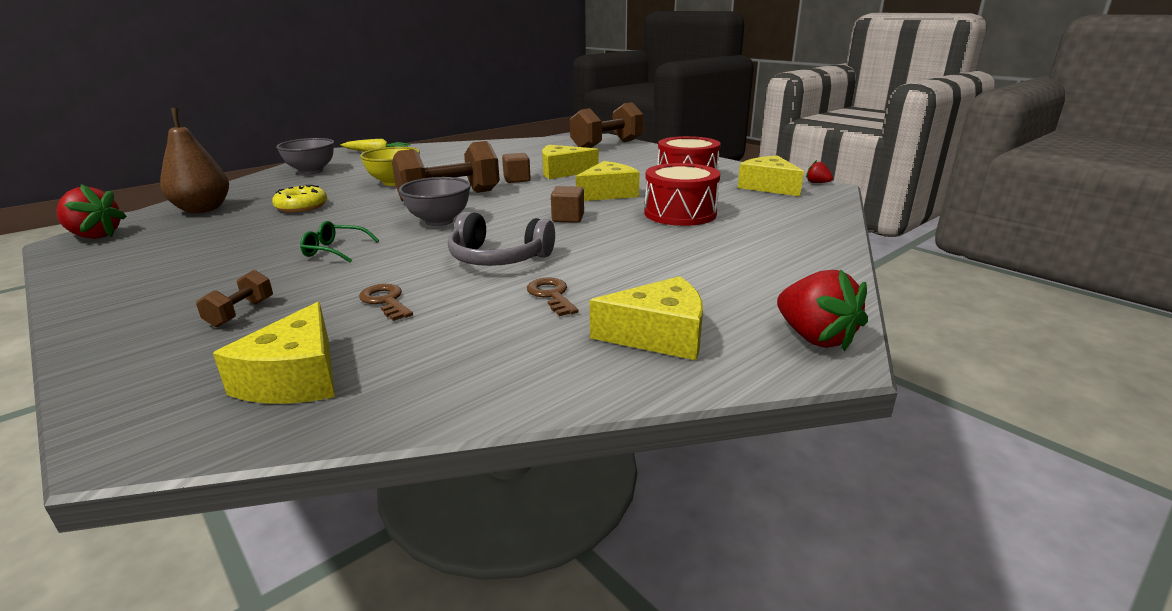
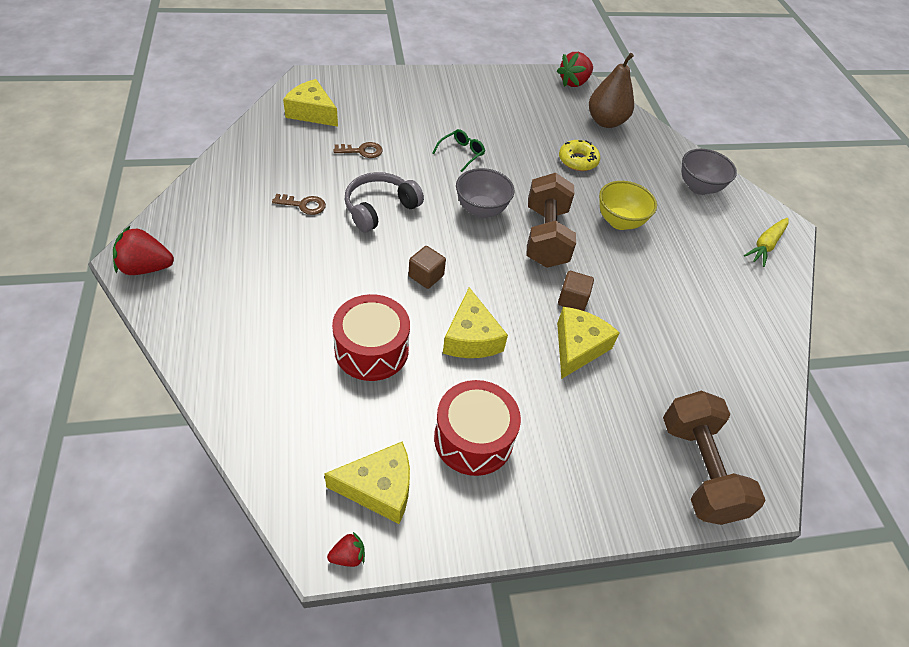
camera: 115 degrees right, 25 degrees up
(241, 313) = (396, 110): brown dumbbell -> none
(659, 336) = (218, 217): yellow cheese -> none

